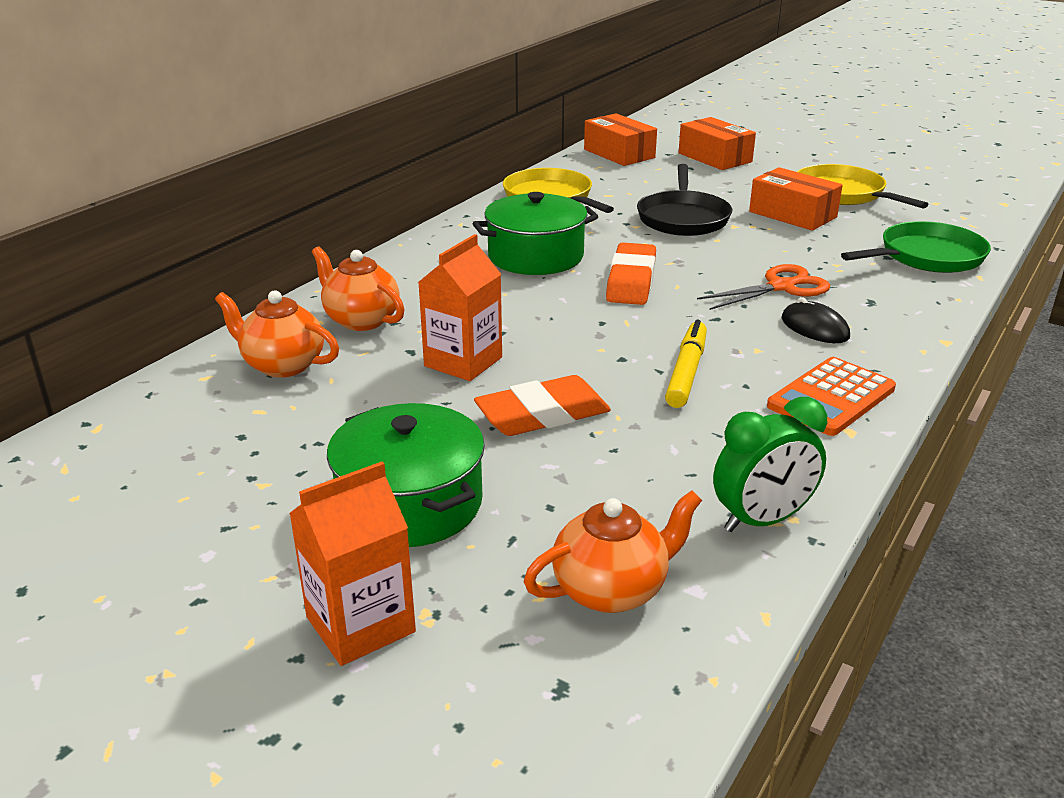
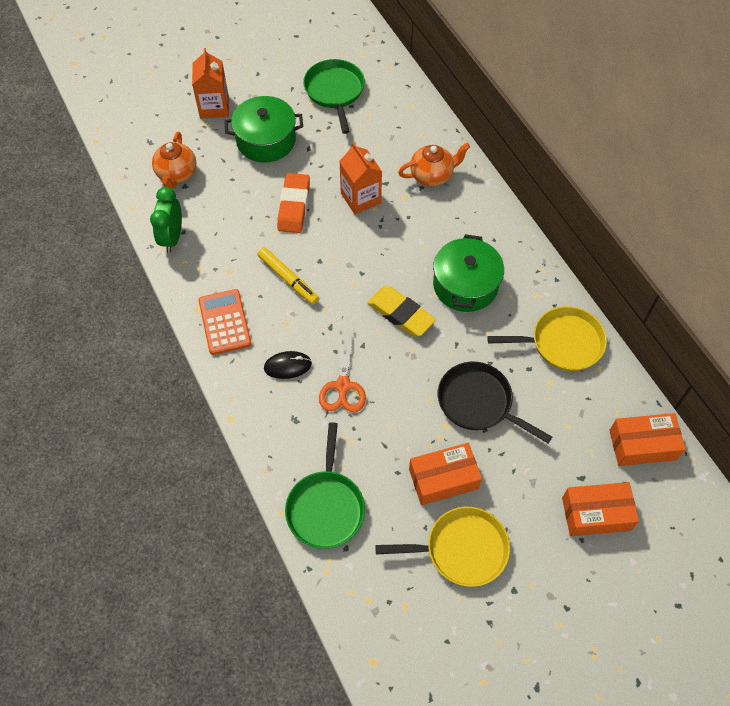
camera: 120 degrees right, 30 degrees up
(209, 467) = (335, 91): none -> green pan
(283, 365) = (404, 133): orange teapot -> none
(631, 281) = (401, 314): orange eraser -> yellow eraser

